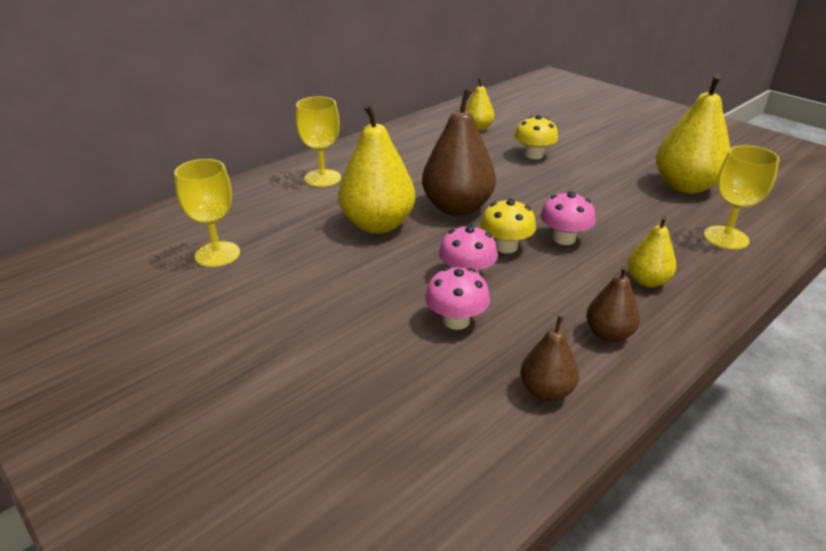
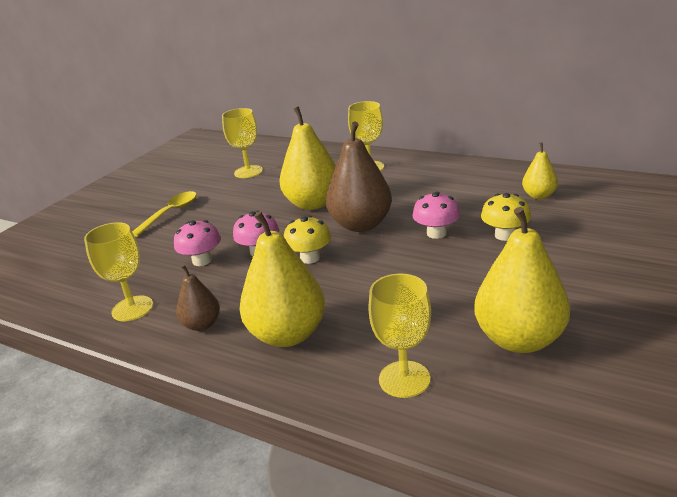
camera: 75 degrees right, 5 degrees down
(278, 338) = (170, 213): none -> yellow spoon
(546, 391) = (132, 308): brown pear -> yellow goblet
(564, 238) = (339, 281): pink mushroom -> pink mushroom (436, 233)
(647, 281) = (288, 334): yellow pear -> yellow pear, size x1.88

